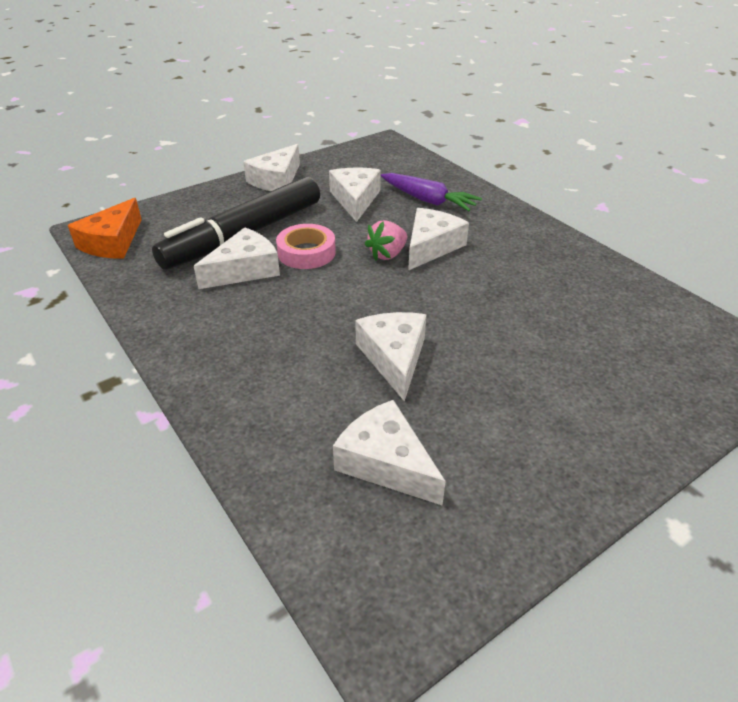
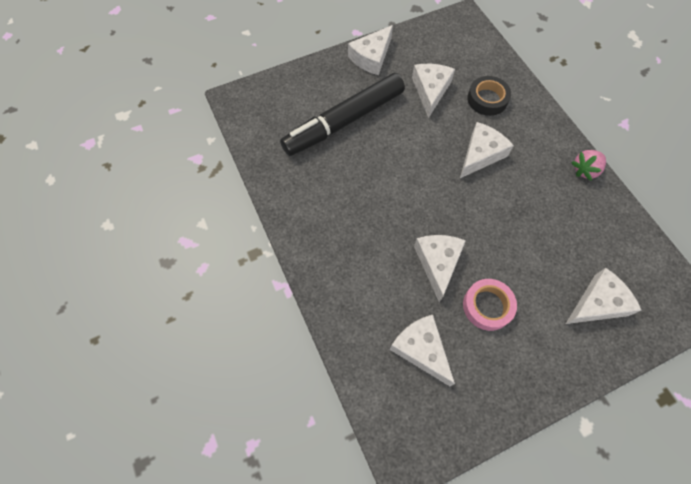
camera: 10 degrees right, 25 degrees up
(112, 242) = (250, 116): orange cheese -> none
(244, 270) = (343, 160): white cheese -> white cheese (598, 303)
(306, 252) = (388, 148): pink tape -> pink tape (487, 306)
(387, 254) = (447, 158): pink strawberry -> pink strawberry (585, 170)
(428, 200) = (487, 99): purple carrot -> black tape

